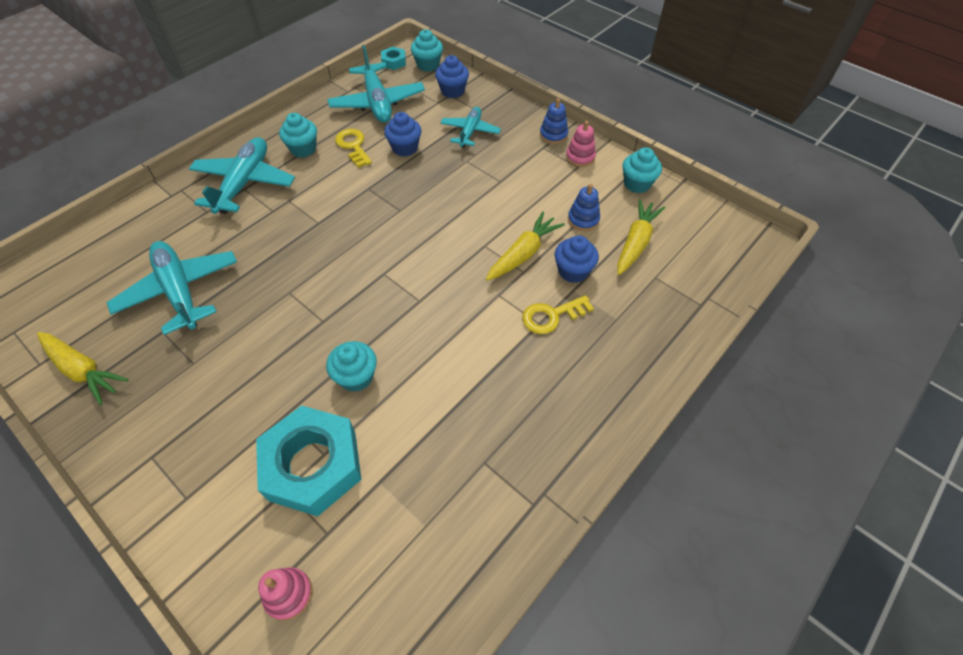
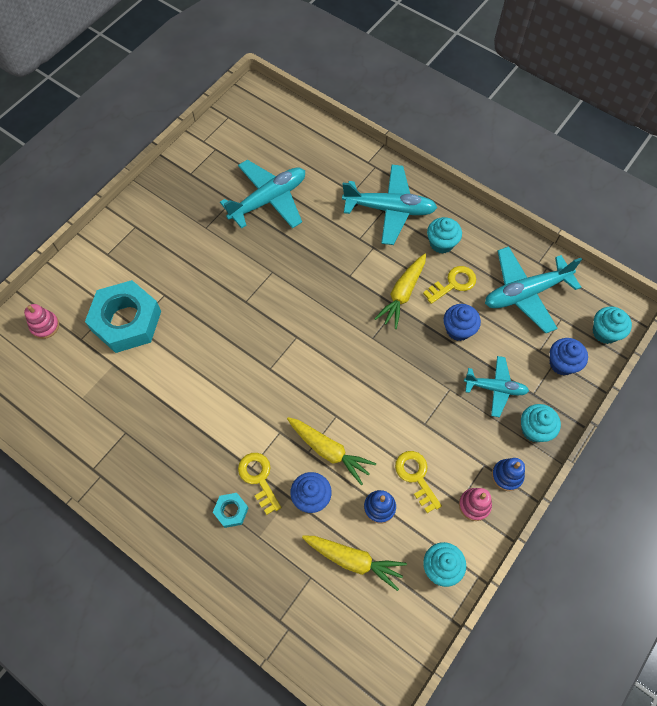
camera: 85 degrees right, 10 degrees up
(83, 370) = (198, 167): yellow carrot -> yellow carrot (402, 294)
(356, 377) = (195, 335): turquoise cupcake -> turquoise cupcake (534, 429)
(394, 62) = (601, 297): turquoise nut -> turquoise nut (231, 511)
(553, 192) = (416, 476): none -> yellow key

